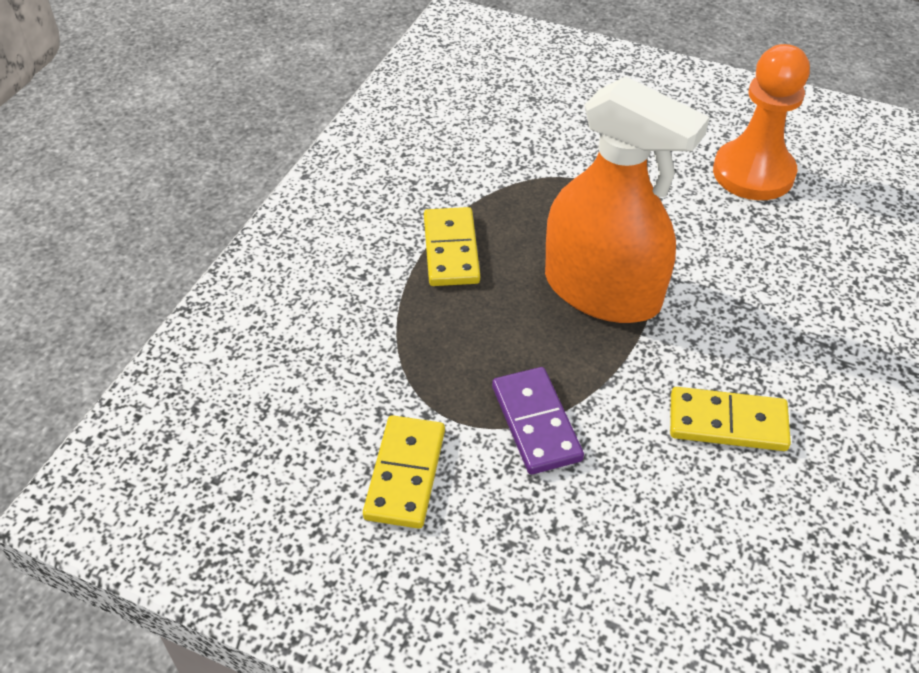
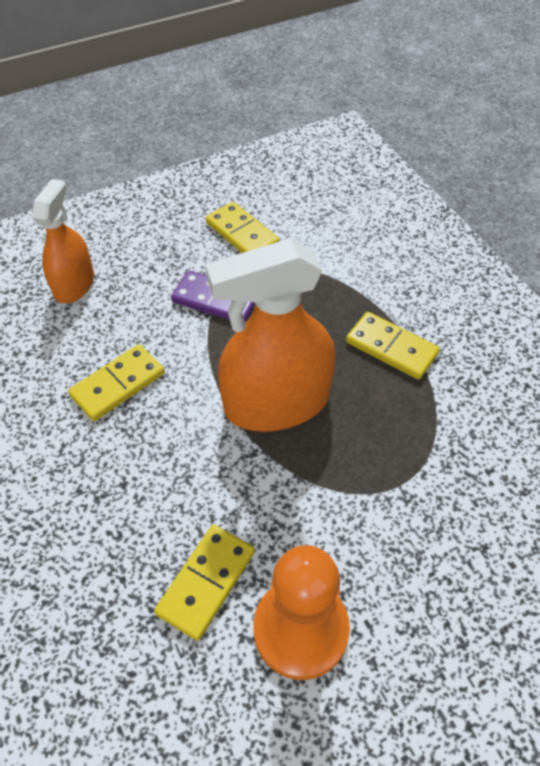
camera: 130 degrees right, 5 degrees up
(668, 590) = (74, 284): none -> orange spray bottle
(792, 235) = (206, 582): none -> yellow domino

